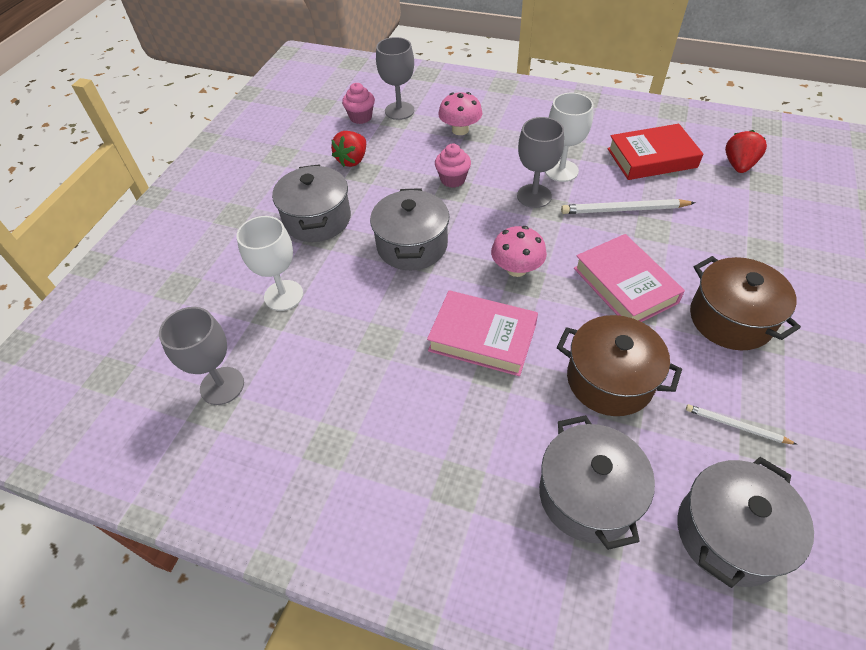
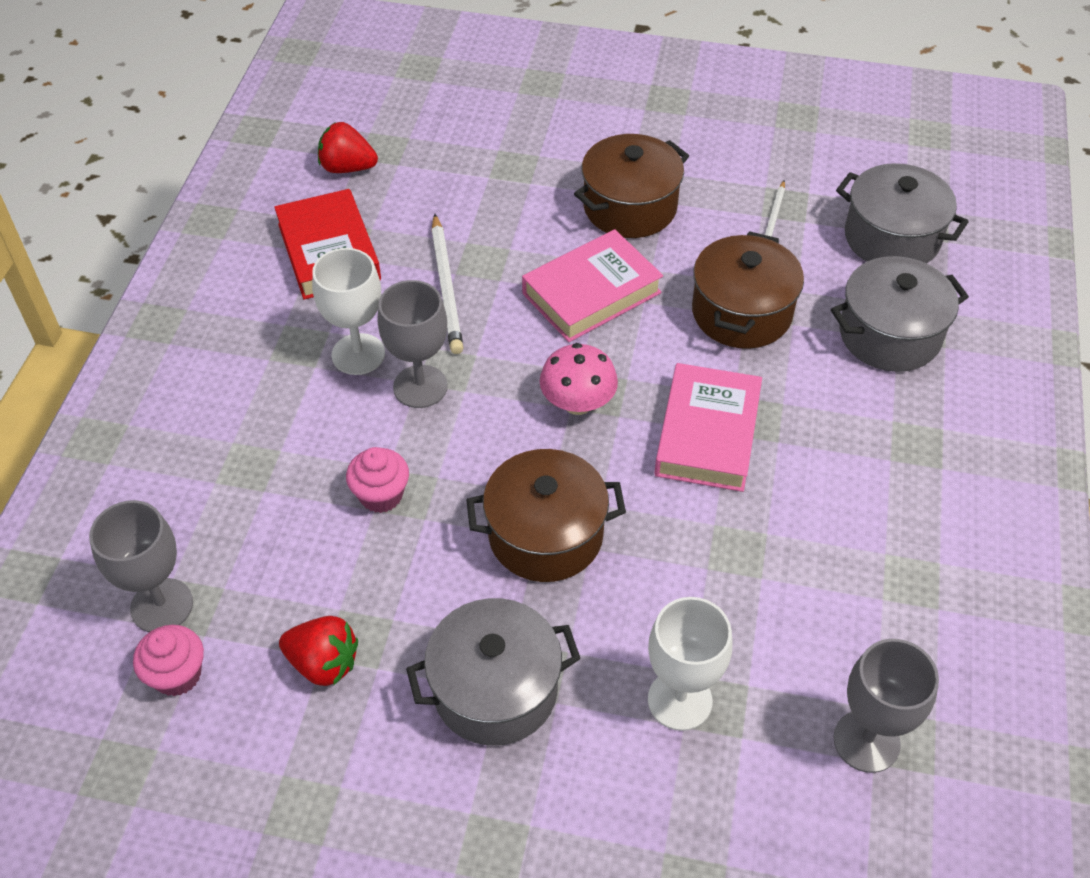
camera: 100 degrees left, 0 degrees up
(412, 245) = (545, 535): grey pot -> brown pot
(460, 130) = (237, 496): pink mushroom -> none

